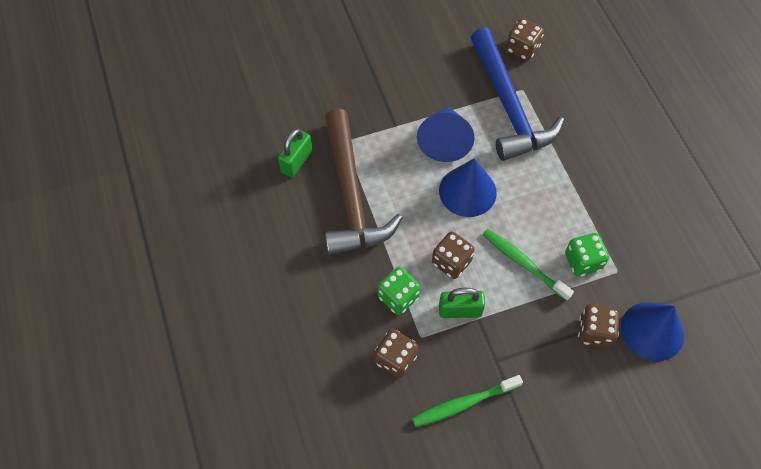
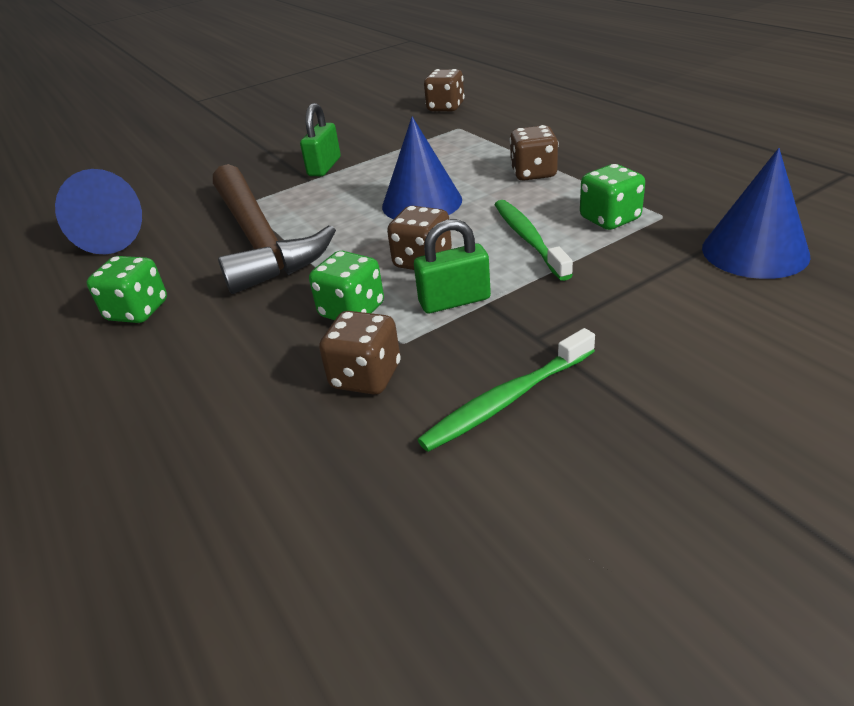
camera: 10 degrees left, 25 degrees down
(270, 247) = (138, 311): none -> green dice
(296, 161) = (178, 231): green padlock -> green padlock (324, 167)
(444, 141) = (377, 176): blue cone -> blue cone (117, 236)
(508, 106) = (447, 140): blue hammer -> none
(523, 263) = (528, 239): green toothbrush -> green toothbrush turned 45 degrees clockwise
(594, 332) = (671, 272): brown dice -> brown dice (533, 173)

